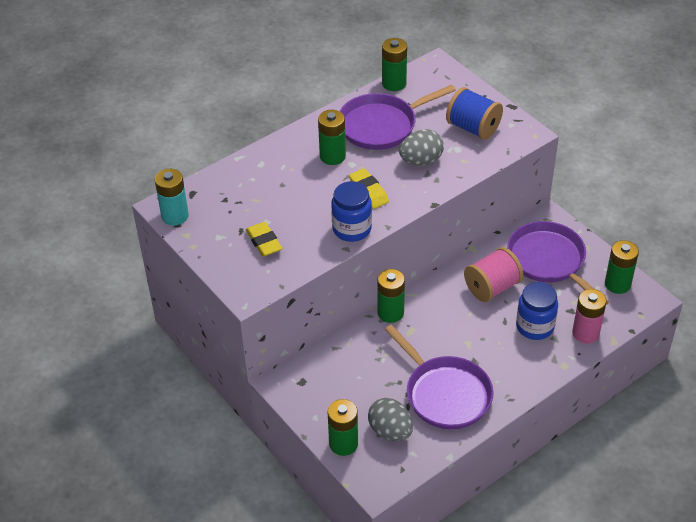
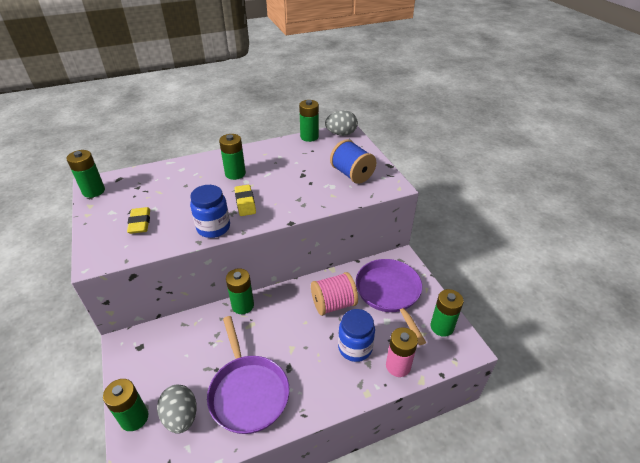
camera: 15 degrees right, 5 degrees down
(175, 216) = (93, 191): turquoise battery -> green battery
(381, 125) = (284, 160): purple pan -> none
(421, 161) = (299, 189): grey egg -> grey egg (341, 134)

